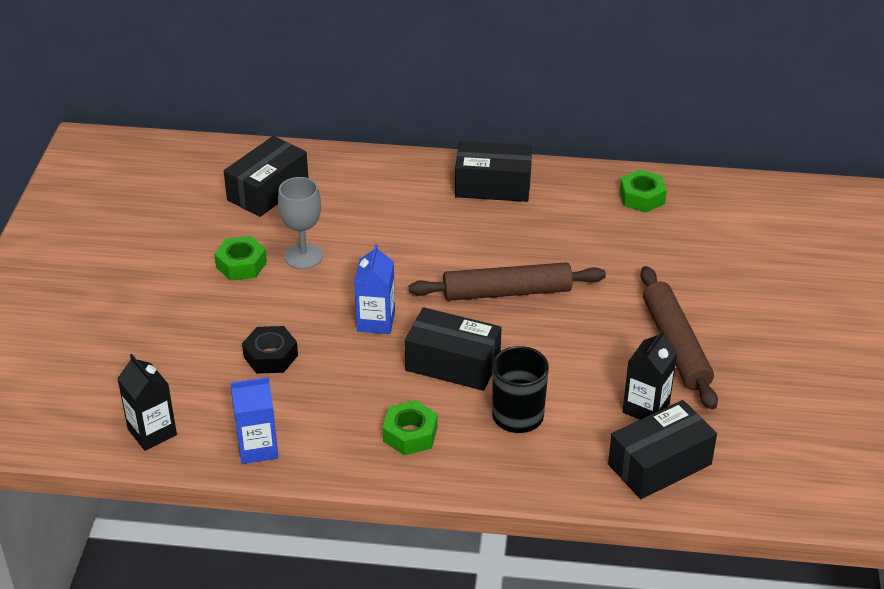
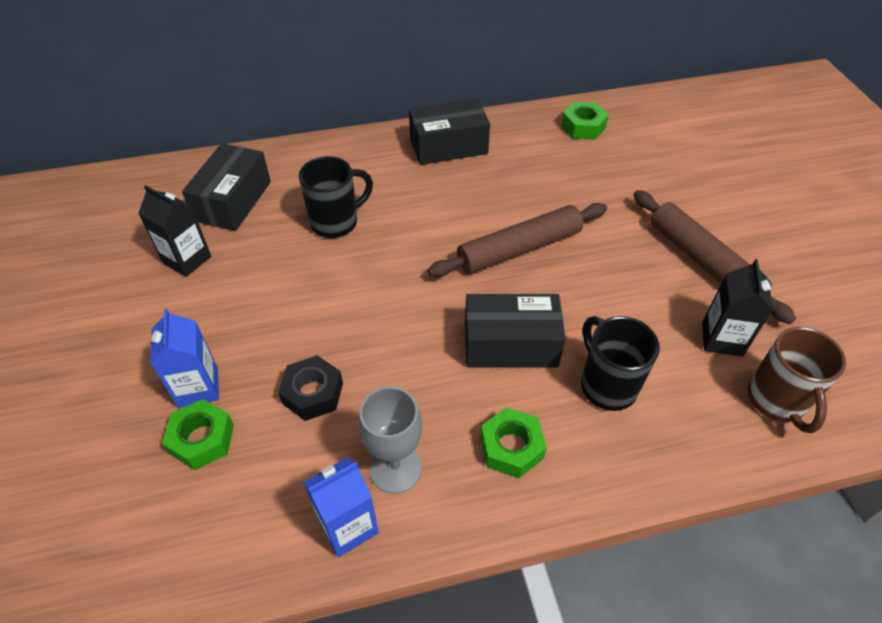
camera: 20 degrees left, 10 degrees up
(152, 432) = (208, 547): black carton -> black carton (187, 259)
(241, 264) = (236, 290): green nut -> green nut (202, 439)
(303, 256) = (299, 263): grey goblet -> grey goblet (395, 469)
(351, 230) = (336, 222): none -> black mug
(376, 321) = (408, 317): blue carton -> blue carton (198, 387)
(659, 464) = (776, 401): black box -> brown mug

